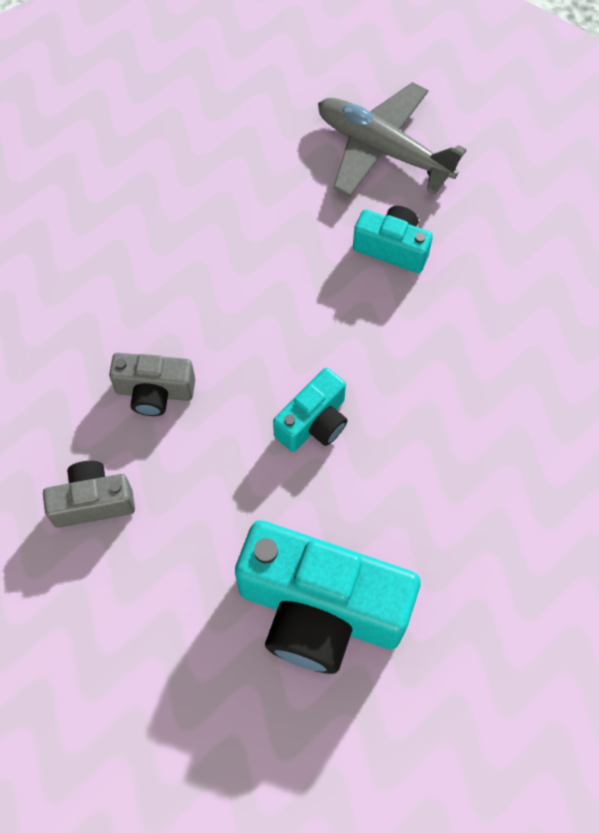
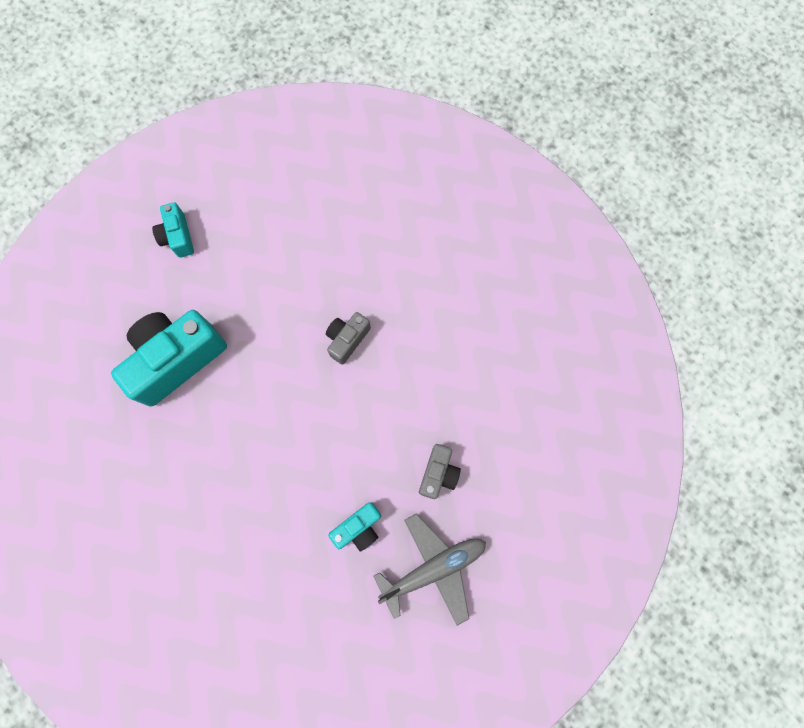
camera: 120 degrees right, 10 degrees up
(93, 502) = (304, 278): grey camera -> grey camera (438, 473)
(314, 422) = (277, 414): turquoise camera -> turquoise camera (178, 237)

